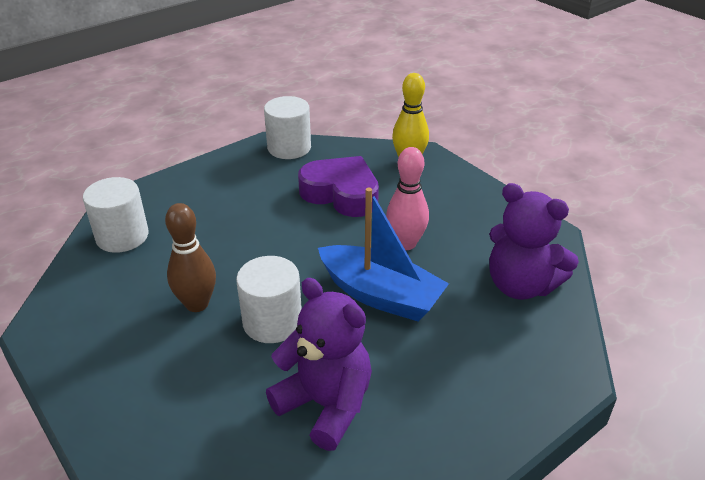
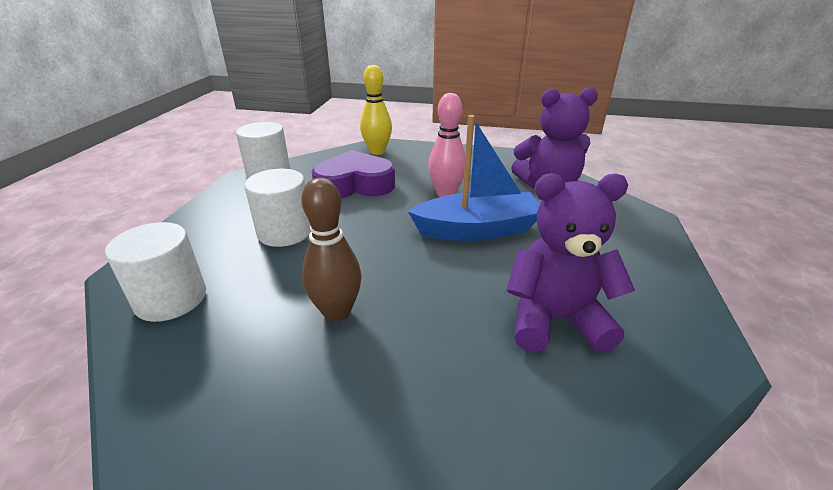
camera: 40 degrees left, 5 degrees down
(272, 322) = (426, 288): white cylinder -> white cylinder (285, 232)

